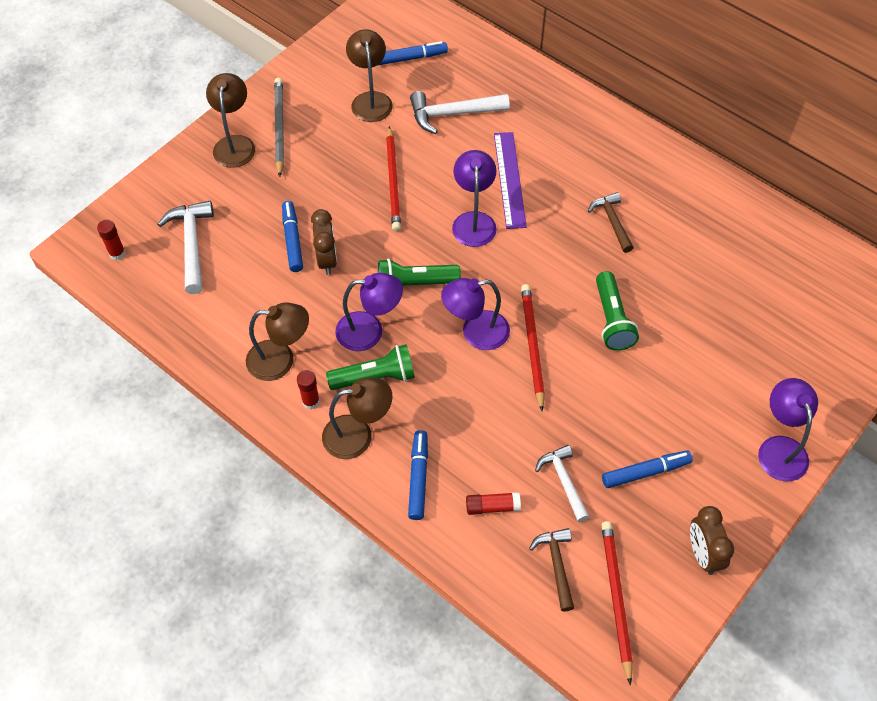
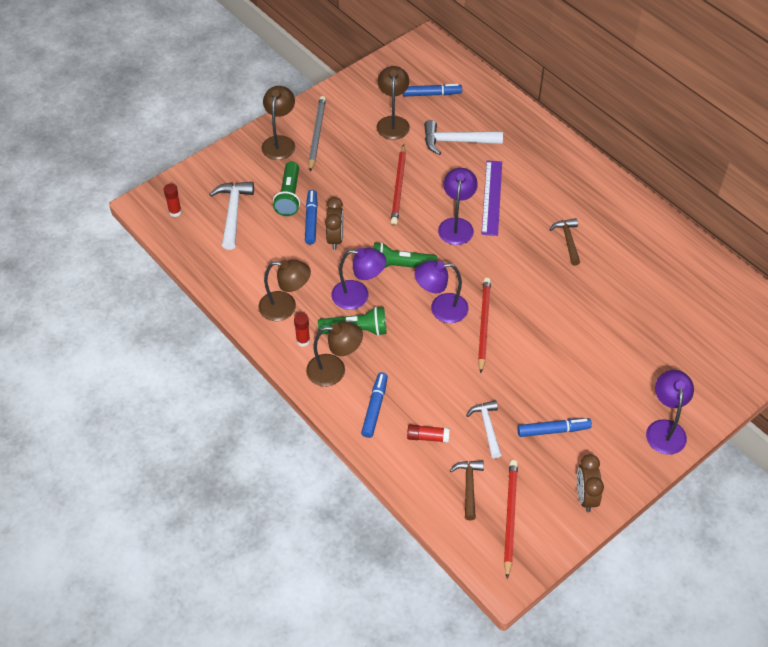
camera: 10 degrees right, 5 degrees down
(612, 320) = (551, 314): green flashlight -> green flashlight (289, 196)

